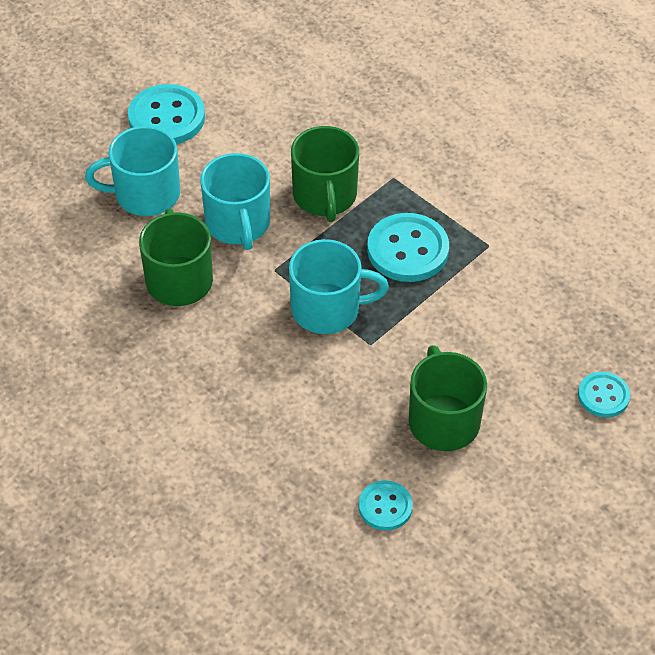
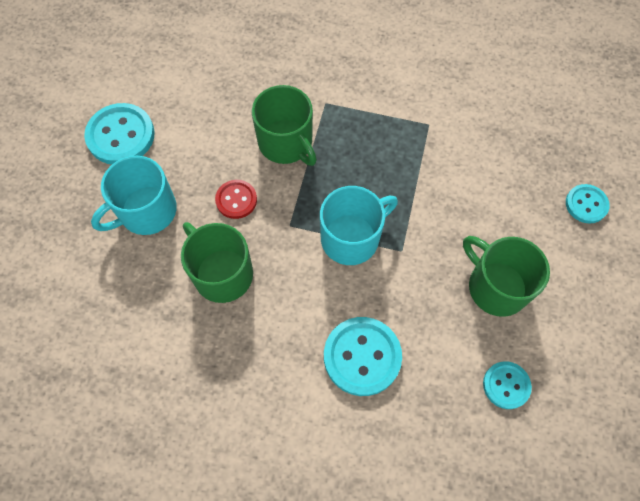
camera: 30 degrees left, 15 degrees up
(238, 224) = (236, 200): turquoise mug -> red button
(408, 250) = (375, 157): turquoise button -> turquoise button (362, 356)

